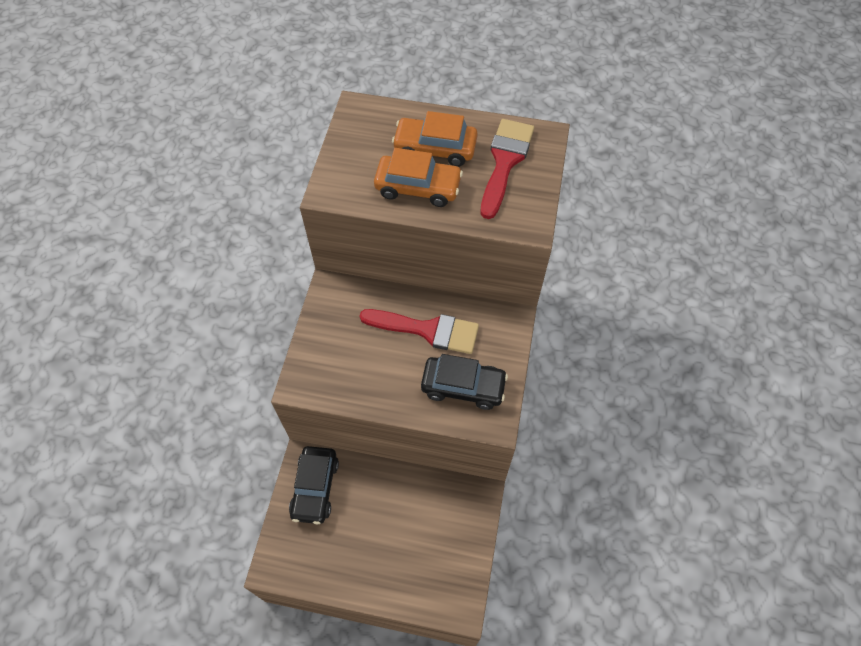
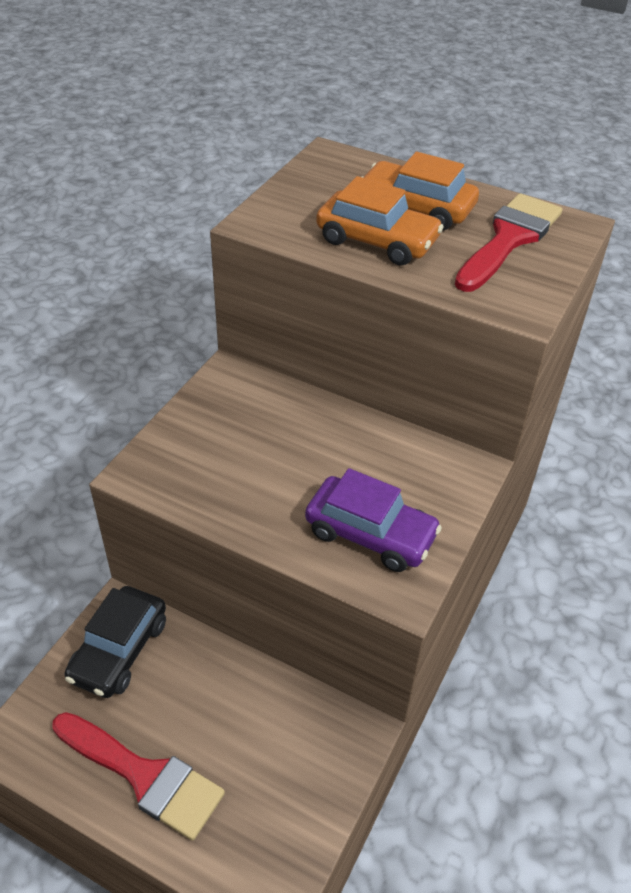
camera: 15 degrees right, 15 degrees down
(427, 330) = (343, 452): red brush -> red brush (144, 776)
(463, 387) = (370, 534): black car -> purple car

